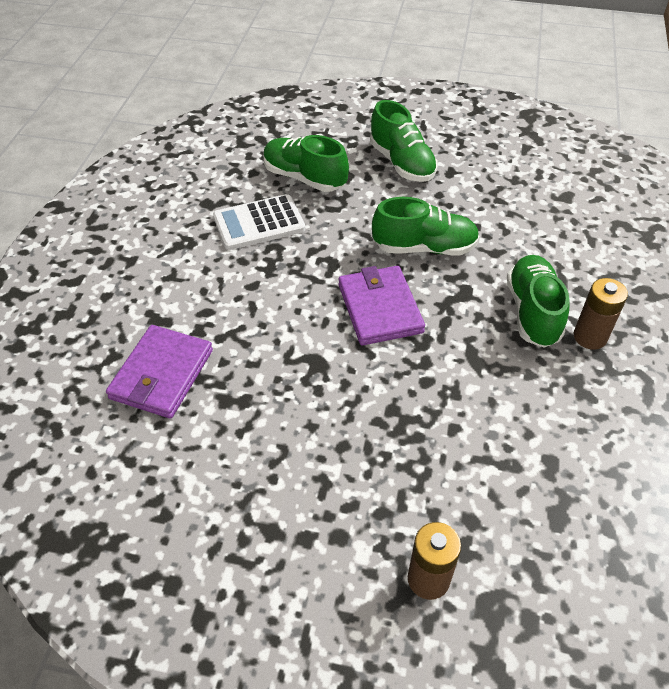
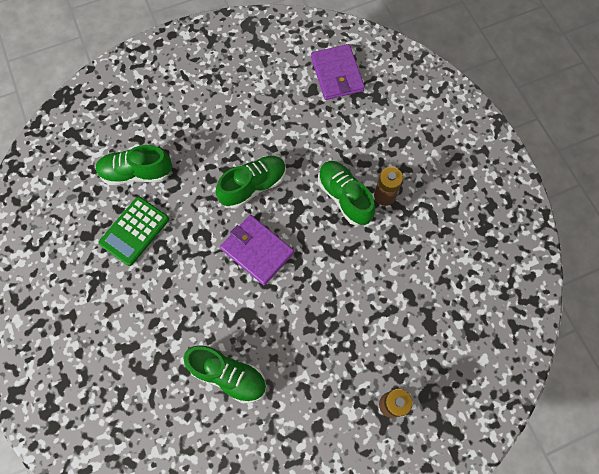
camera: 35 degrees left, 20 degrees up
(161, 374) = (162, 384): purple wallet -> purple wallet (337, 74)
(259, 223) = (134, 231): white calculator -> green calculator
(402, 163) = (193, 121): green shoe -> green shoe (228, 375)

